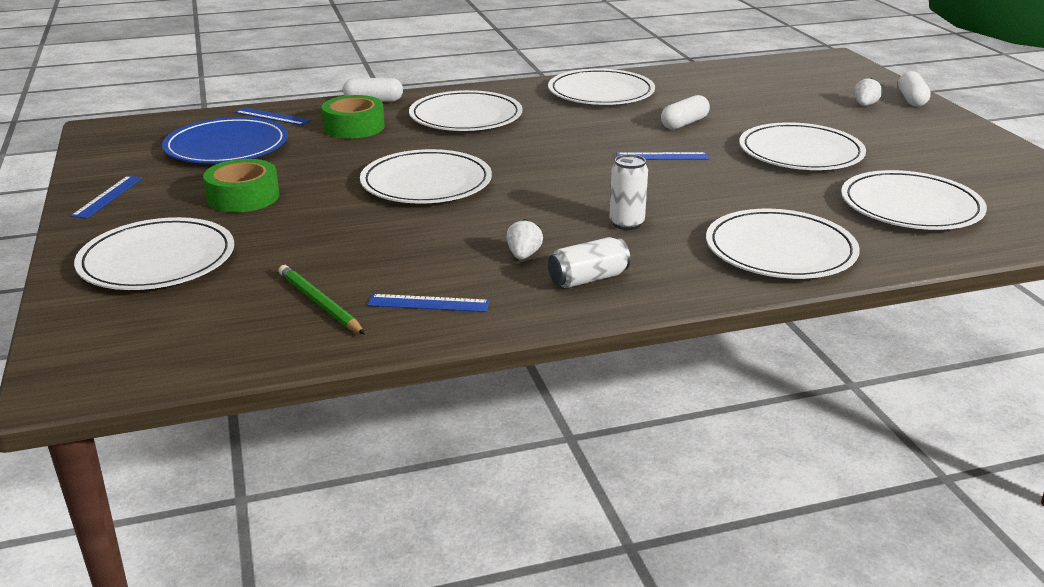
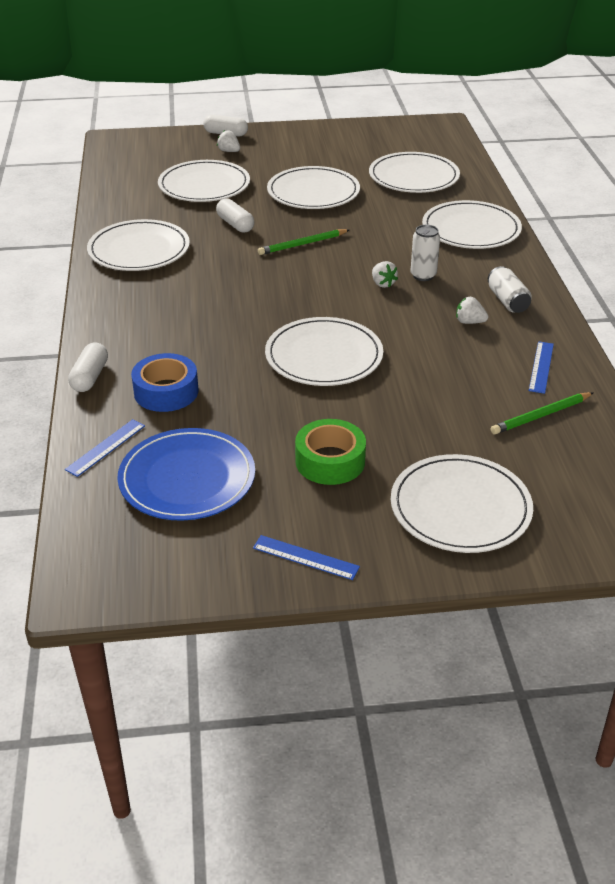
camera: 80 degrees left, 10 degrees up
(354, 127) = (166, 391): green tape -> blue tape
(466, 116) = (167, 324): white plate -> white plate (204, 185)
(593, 202) = (383, 284): none -> white strawberry
(662, 156) = (302, 244): blue ruler -> green pencil

